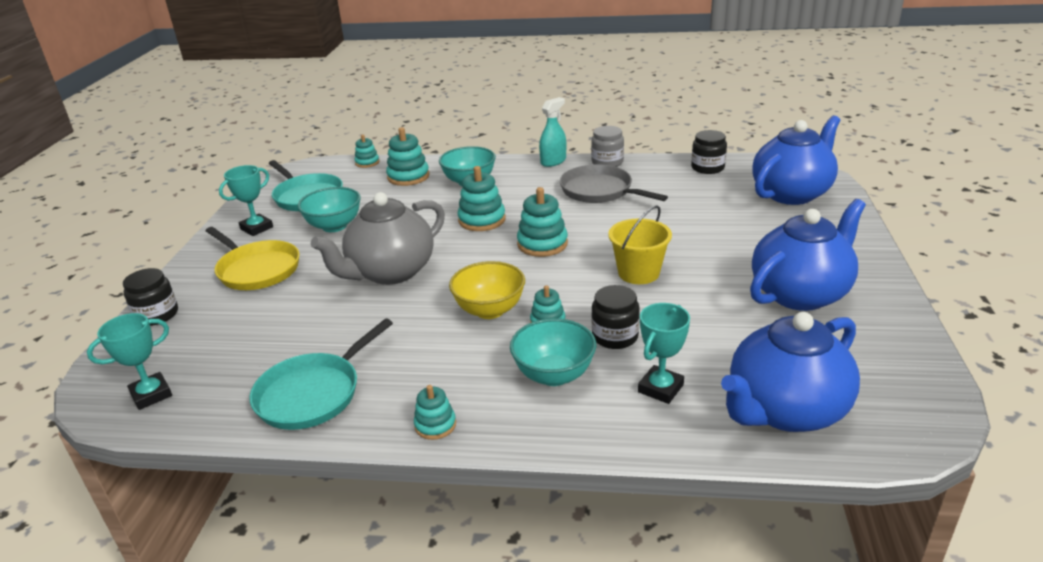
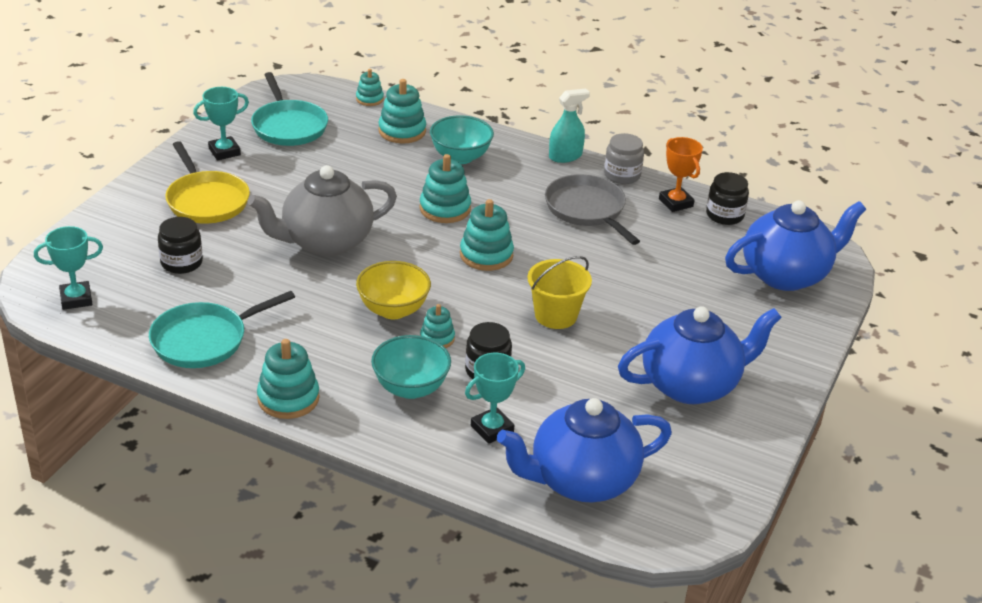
camera: 15 degrees right, 5 degrees up
(157, 315) = (103, 222): black jar -> black jar (181, 262)
(334, 226) = (298, 172): turquoise bowl -> none
(435, 425) = (288, 398): turquoise stacking toy -> turquoise stacking toy, size x1.67
(664, 169) = (675, 203): none -> orange trophy

